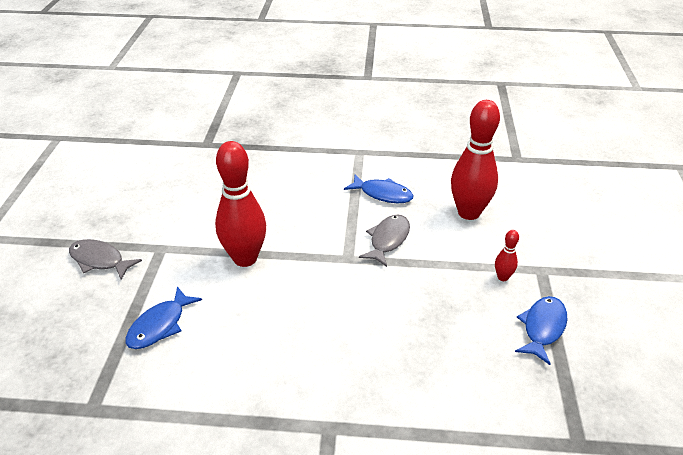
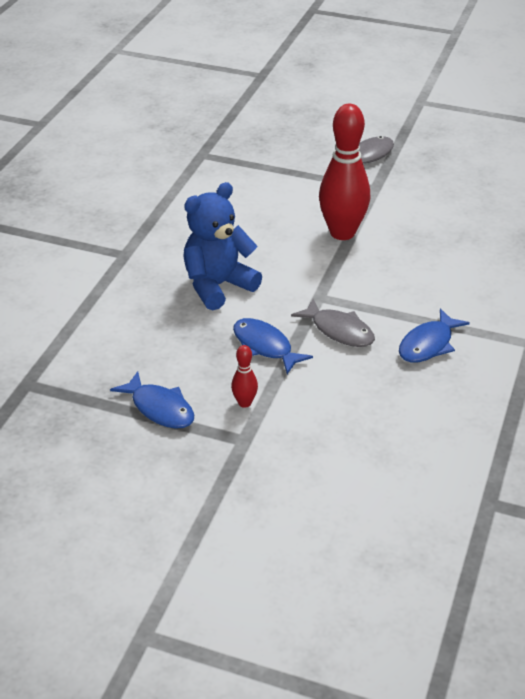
camera: 105 degrees right, 0 degrees up
(160, 325) = (272, 184): blue fish -> blue fish (265, 346)
(358, 329) = (218, 286): none -> blue teddy bear
(469, 213) = (369, 410): red bowling pin -> none

